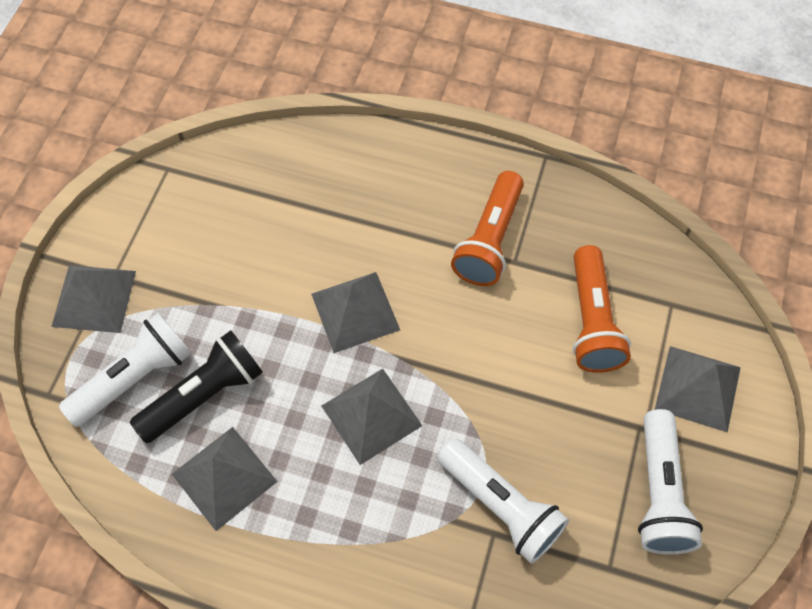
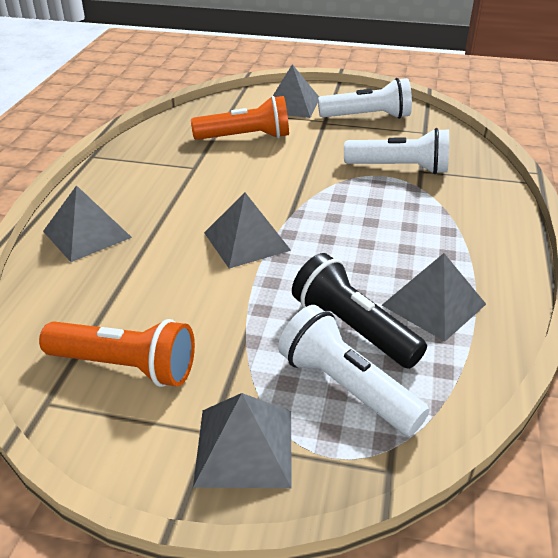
camera: 95 degrees left, 25 degrees down
(371, 415) = (346, 226): grey pyramid -> grey pyramid (87, 234)
(489, 240) = (173, 178): orange flashlight -> orange flashlight (126, 366)
(501, 506) = (400, 168): white flashlight -> white flashlight turned 60 degrees clockwise

